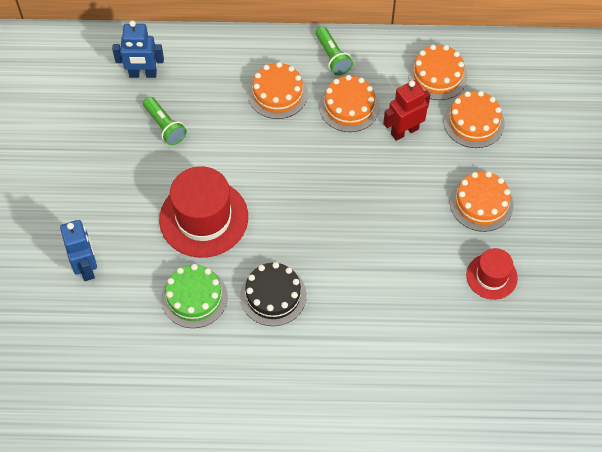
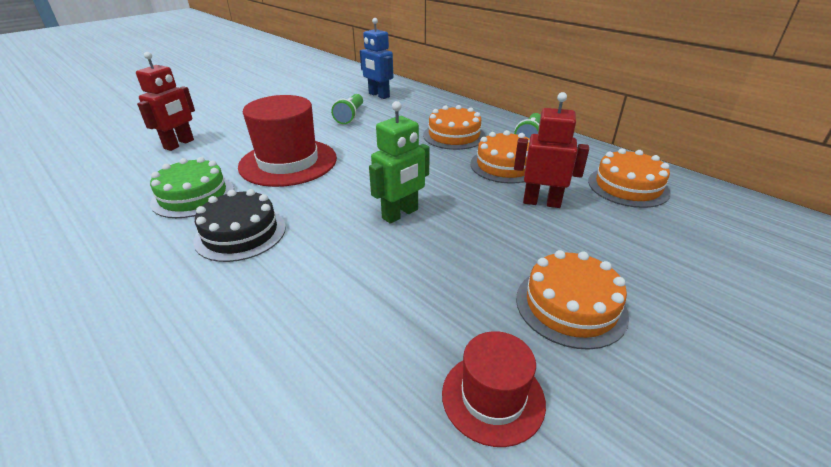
camera: 45 degrees right, 25 degrees down
(86, 267) = (179, 144): blue robot -> red robot
(340, 206) = (400, 214): none -> green robot
(473, 122) = (639, 234): orange cake -> none

